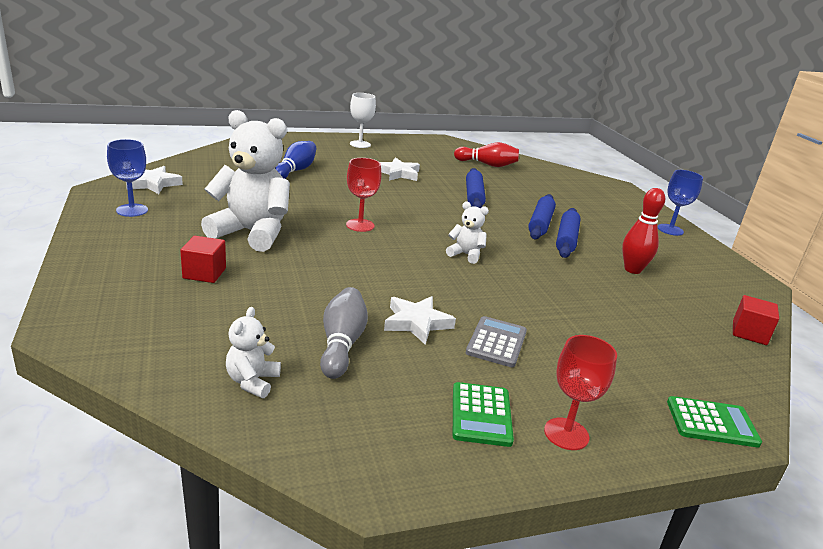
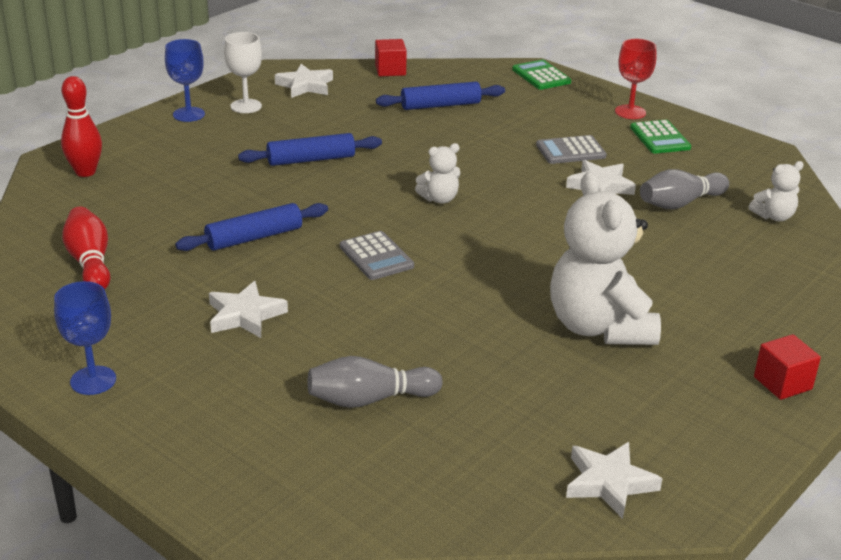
camera: 120 degrees left, 5 degrees up
(132, 210) = (694, 438): blue goblet -> blue goblet (93, 380)
(204, 273) = (709, 307): red cube -> red cube (782, 383)
(295, 171) = (369, 399): blue bowling pin -> grey bowling pin
(360, 144) = (139, 405): white goblet -> white goblet (246, 106)
(360, 225) = (468, 275): red goblet -> none
(414, 213) = (376, 256): none -> grey calculator
(466, 254) = (439, 199): white teddy bear -> white teddy bear turned 105 degrees counterclockwise
(481, 415) = (660, 138): green calculator -> green calculator turned 105 degrees clockwise
(540, 223) = (285, 180): blue rolling pin -> blue rolling pin (440, 105)
(632, 270) = (337, 121): red bowling pin -> red bowling pin (85, 172)
(716, 282) = (305, 86): none -> white star

